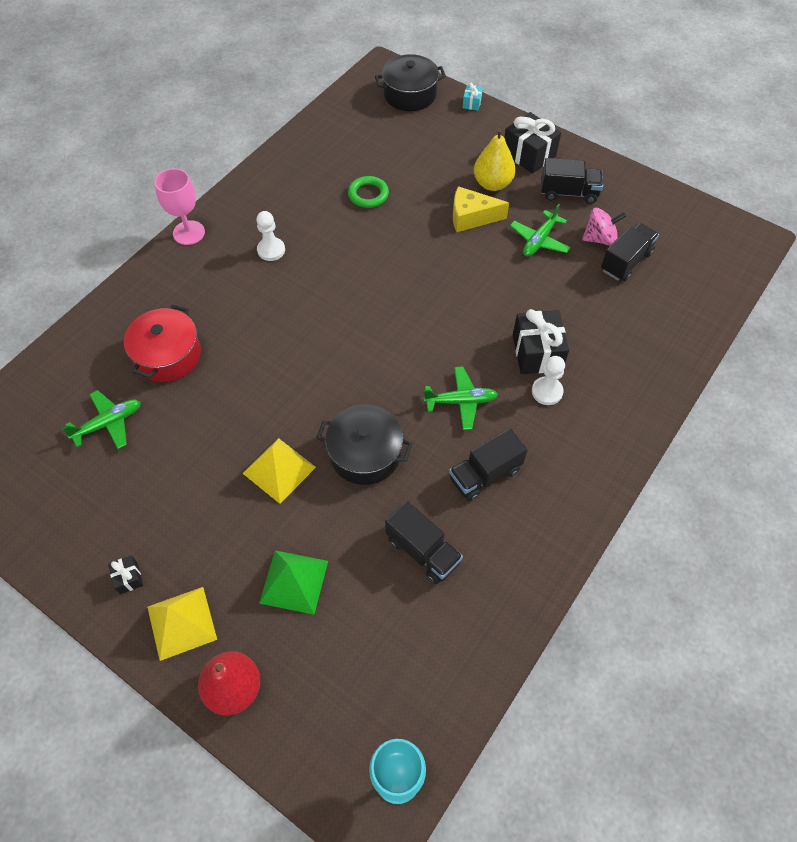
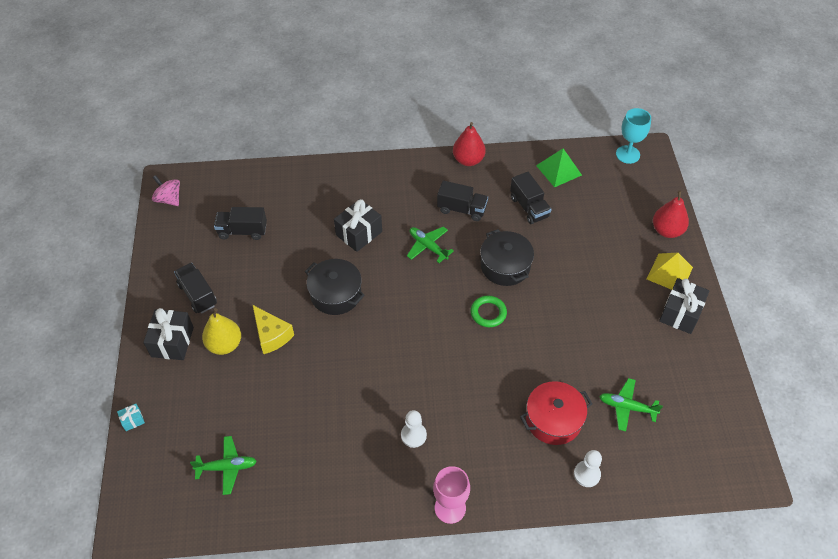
camera: 130 degrees left, 5 degrees down
(128, 578) = (680, 313): black gift -> black gift, size x2.11
(279, 470) = (556, 297): yellow pyramid -> none
(294, 581) = (600, 245): green pyramid -> green pyramid (559, 170)
(368, 195) = (303, 415): green ring -> green ring (488, 313)
(410, 94) = (153, 476): black pot -> black pot (336, 294)
(422, 551) = (529, 207): black truck -> black truck turned 150 degrees clockwise
(539, 240) = (261, 284): green plane -> green plane (227, 467)
(547, 392) = (382, 214): white pawn -> white pawn (587, 474)
(561, 546) = (468, 160): none -> red pear
(599, 239) = (232, 254): pink spinning top -> pink spinning top (169, 199)

